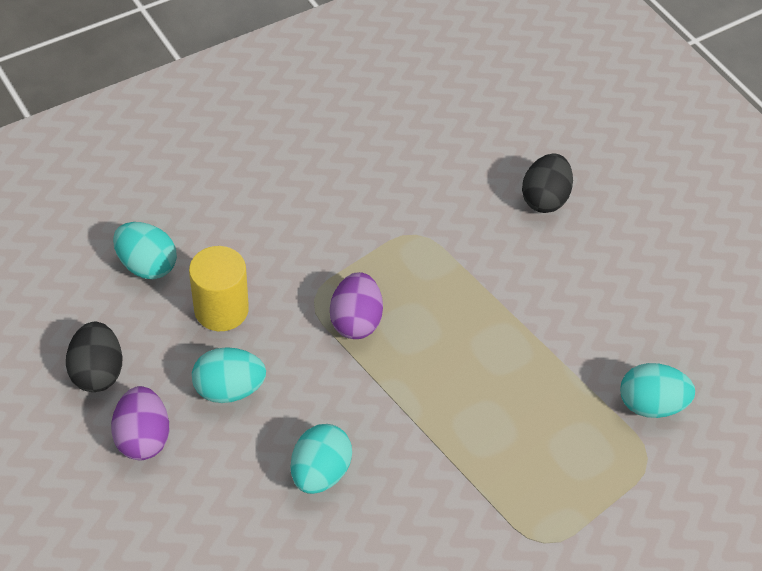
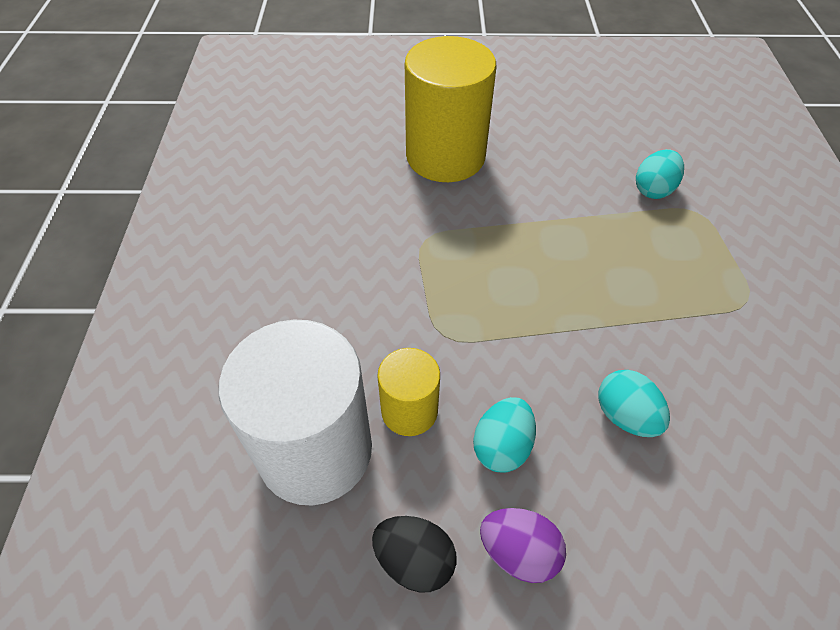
camera: 55 degrees left, 0 degrees up
(147, 265) = (315, 450): turquoise egg -> white cylinder
(355, 321) = (484, 317): purple egg -> none
(544, 198) = (445, 156): black egg -> yellow cylinder

